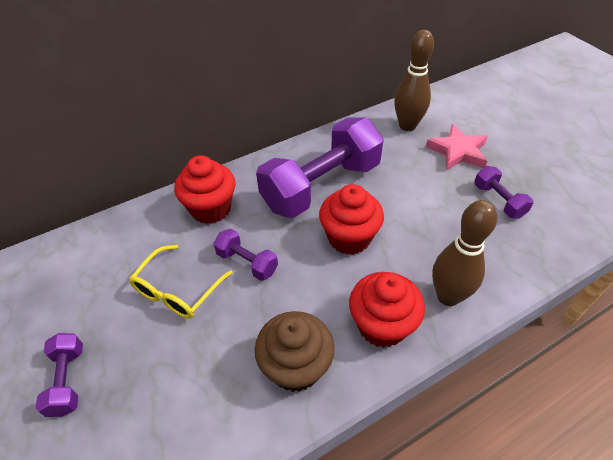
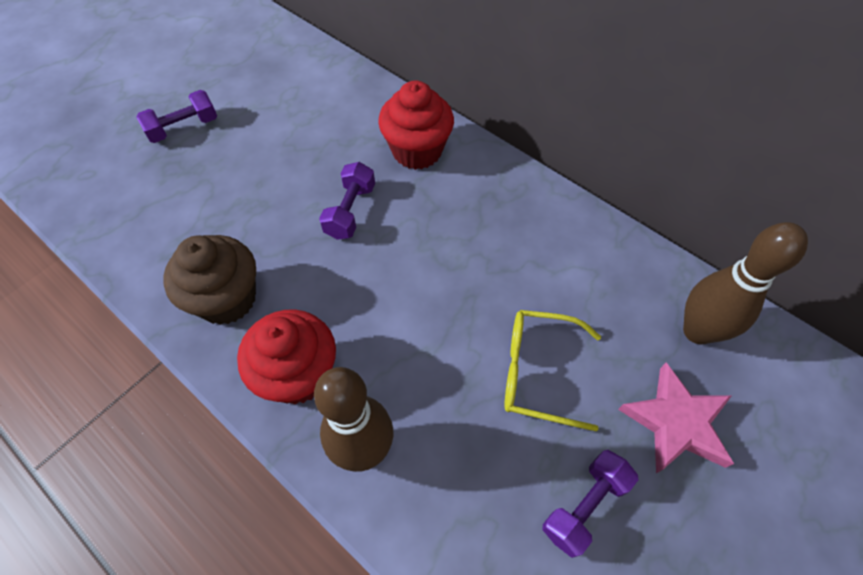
camera: 70 degrees right, 10 degrees up
(177, 291) = (296, 165): yellow glasses -> yellow glasses (537, 372)
(321, 186) = (504, 249): purple dumbbell -> none
(349, 238) = (424, 305): red cupcake -> none

